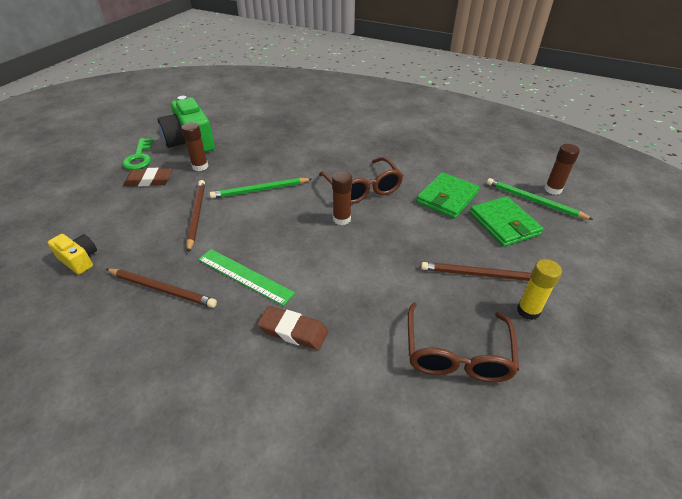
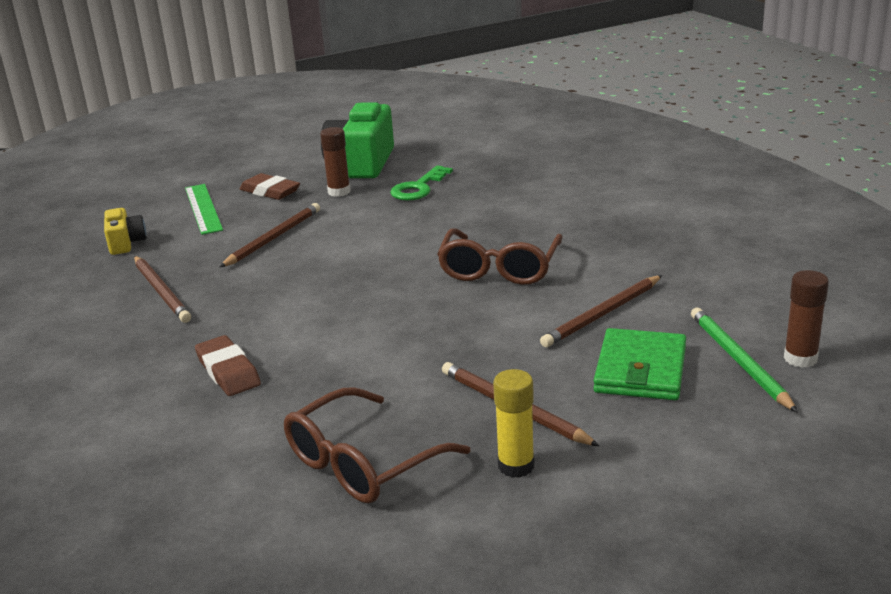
camera: 40 degrees right, 15 degrees down
(139, 158) = (288, 166): green key -> green key (418, 188)
(245, 276) = (247, 308): green ruler -> green ruler (203, 208)
(260, 190) = (372, 234): green pencil -> none
(341, 219) = (424, 292): brown glue stick -> none
(447, 198) = (602, 314): green wallet -> brown pencil

